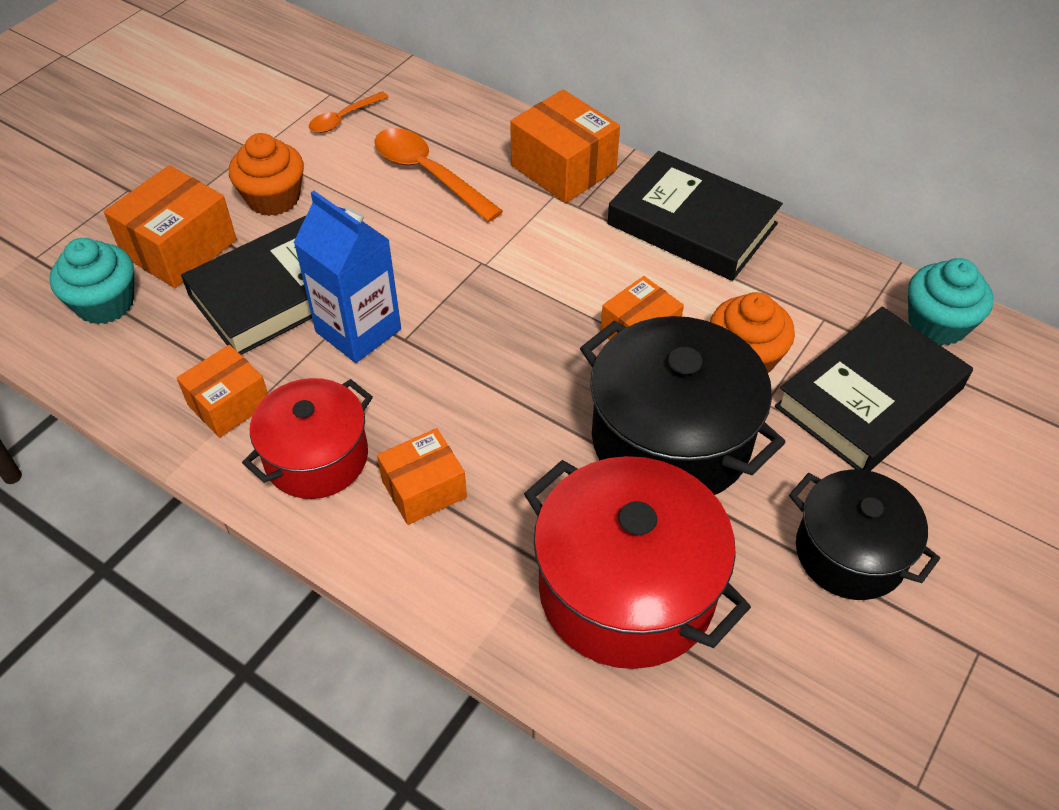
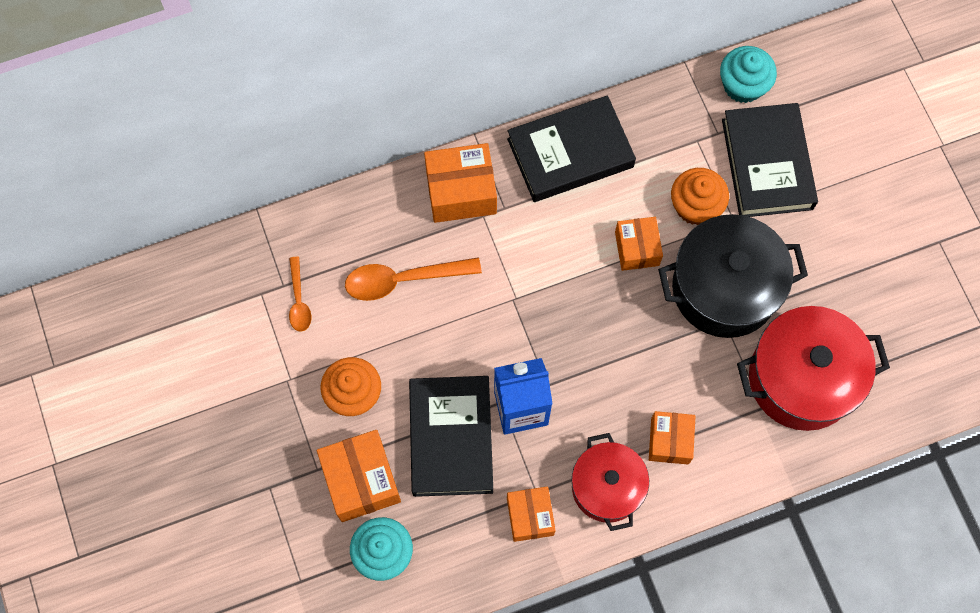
camera: 55 degrees left, 20 degrees up
(850, 553) = (851, 255): black pot -> none

